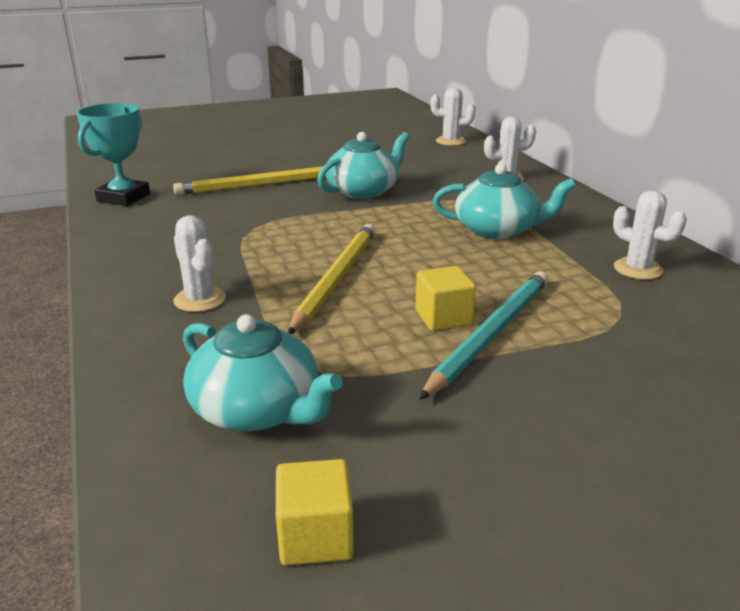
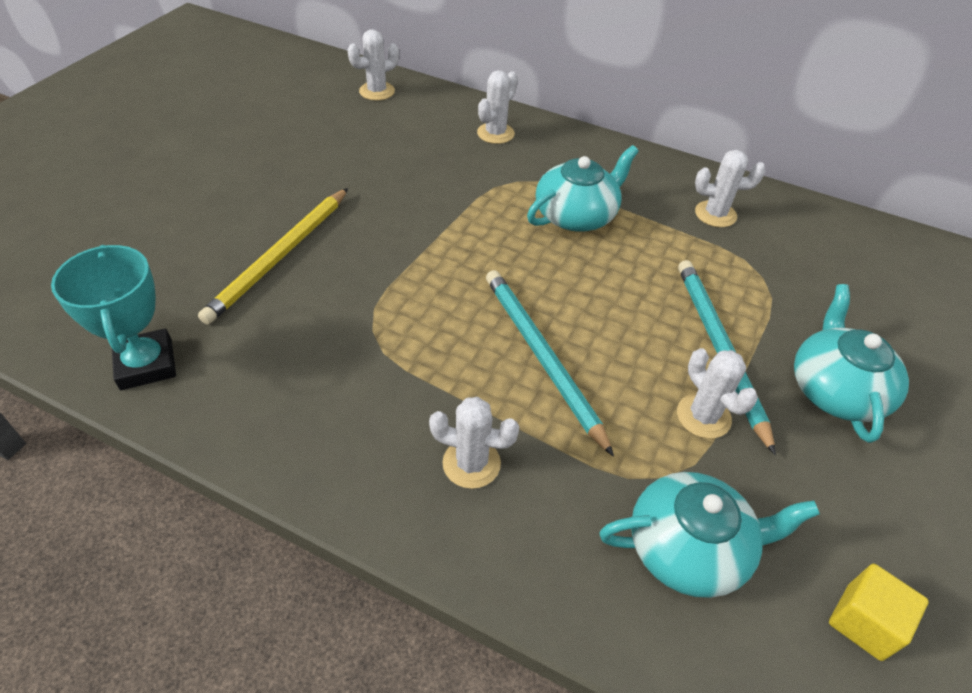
camera: 45 degrees left, 20 degrees up
(336, 278) = (541, 357): yellow pencil -> turquoise pencil
(363, 191) = (399, 214): turquoise teapot -> turquoise teapot (836, 390)
(404, 358) = (703, 416): none -> white cactus
(443, 318) = (671, 352): yellow cube -> none

